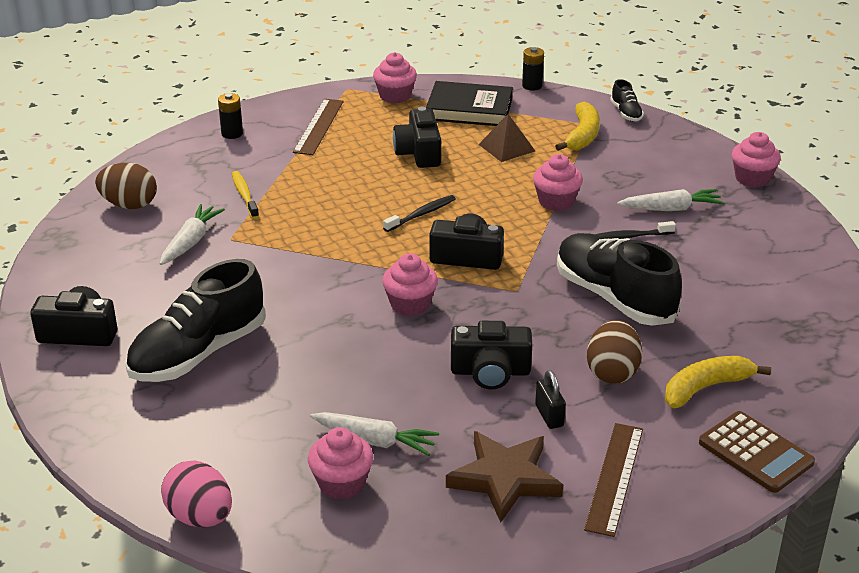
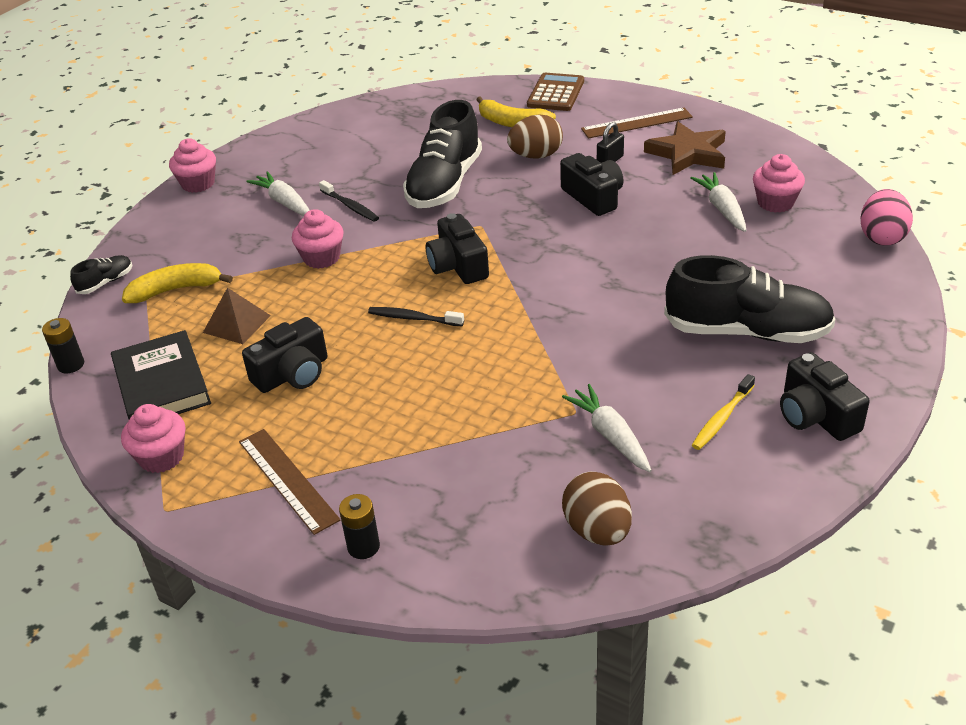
camera: 120 degrees left, 5 degrees up
(190, 242) = (610, 436): white carrot -> white carrot turned 75 degrees clockwise
(244, 195) = (489, 451): yellow toothbrush -> yellow toothbrush (722, 418)
(318, 126) = (287, 480): brown ruler -> brown ruler turned 75 degrees clockwise
(410, 304) = (556, 263): pink cupcake -> none

